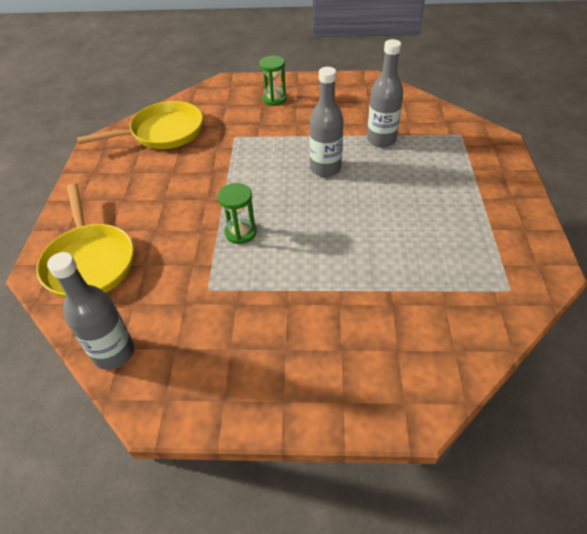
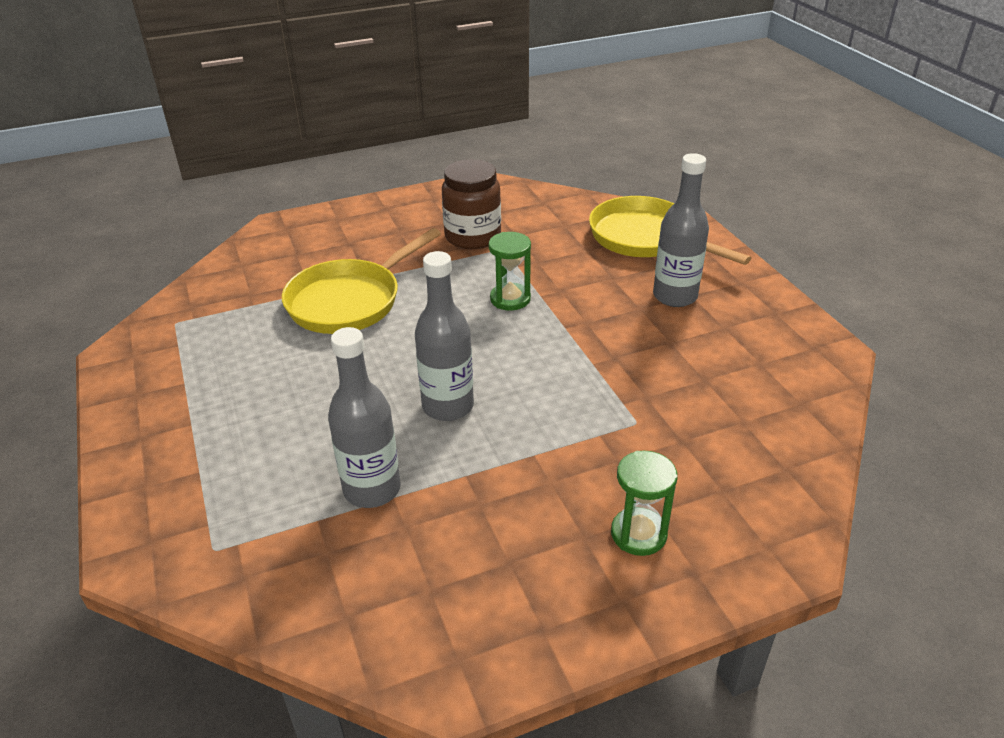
camera: 155 degrees right, 10 degrees down
(114, 352) = (545, 198): grey bottle -> grey bottle (675, 296)
(163, 132) = (761, 396): yellow pan -> yellow pan (349, 301)
(223, 315) = (472, 237): none -> brown jar

